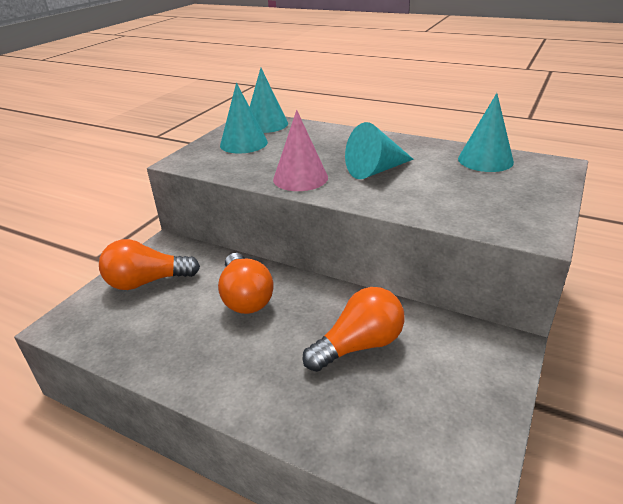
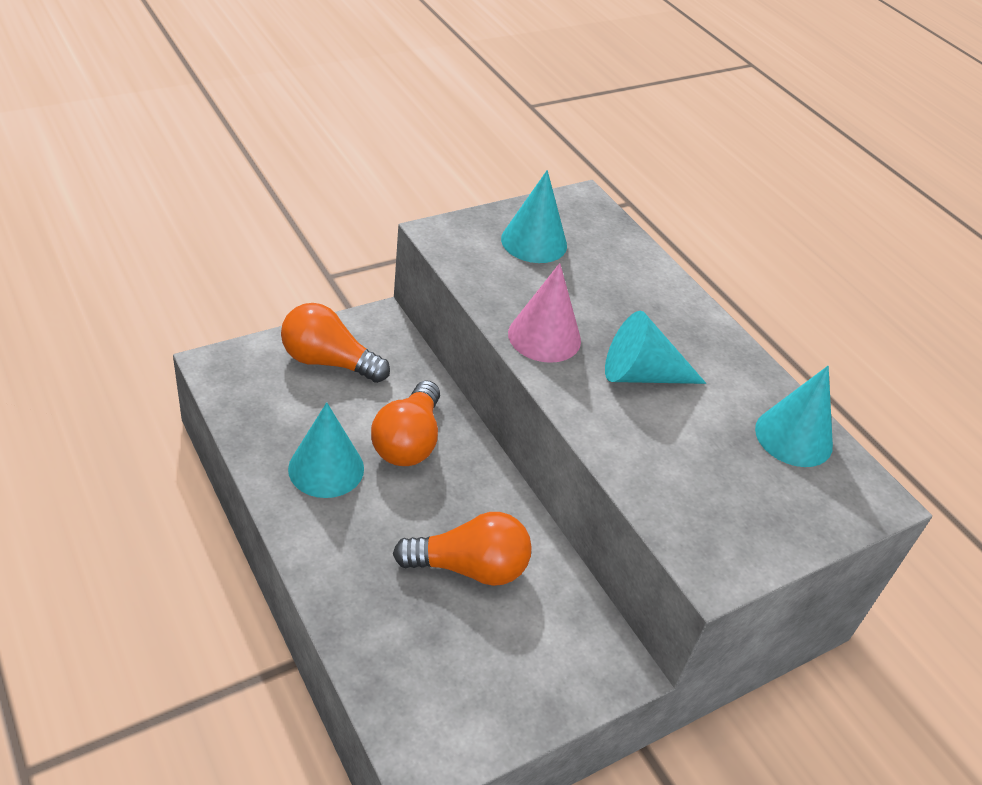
camera: 25 degrees right, 10 degrees up
(266, 124) = (591, 221): turquoise cone -> turquoise cone (326, 468)

